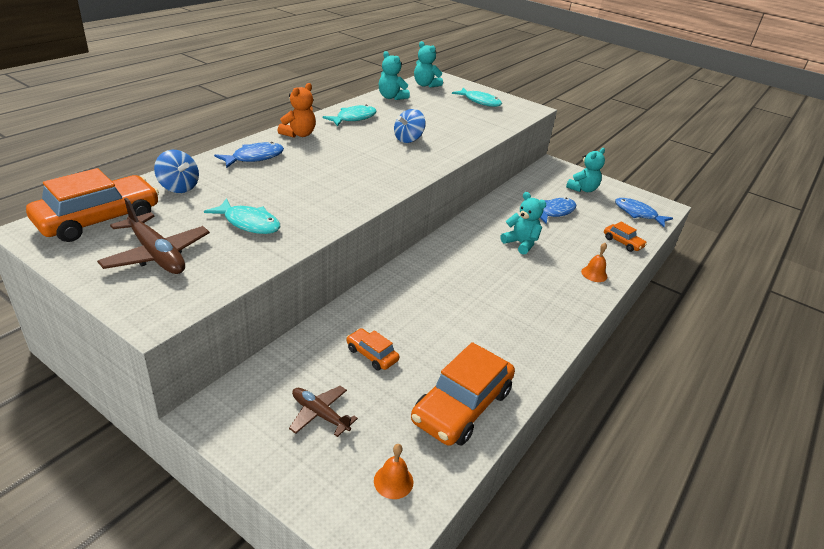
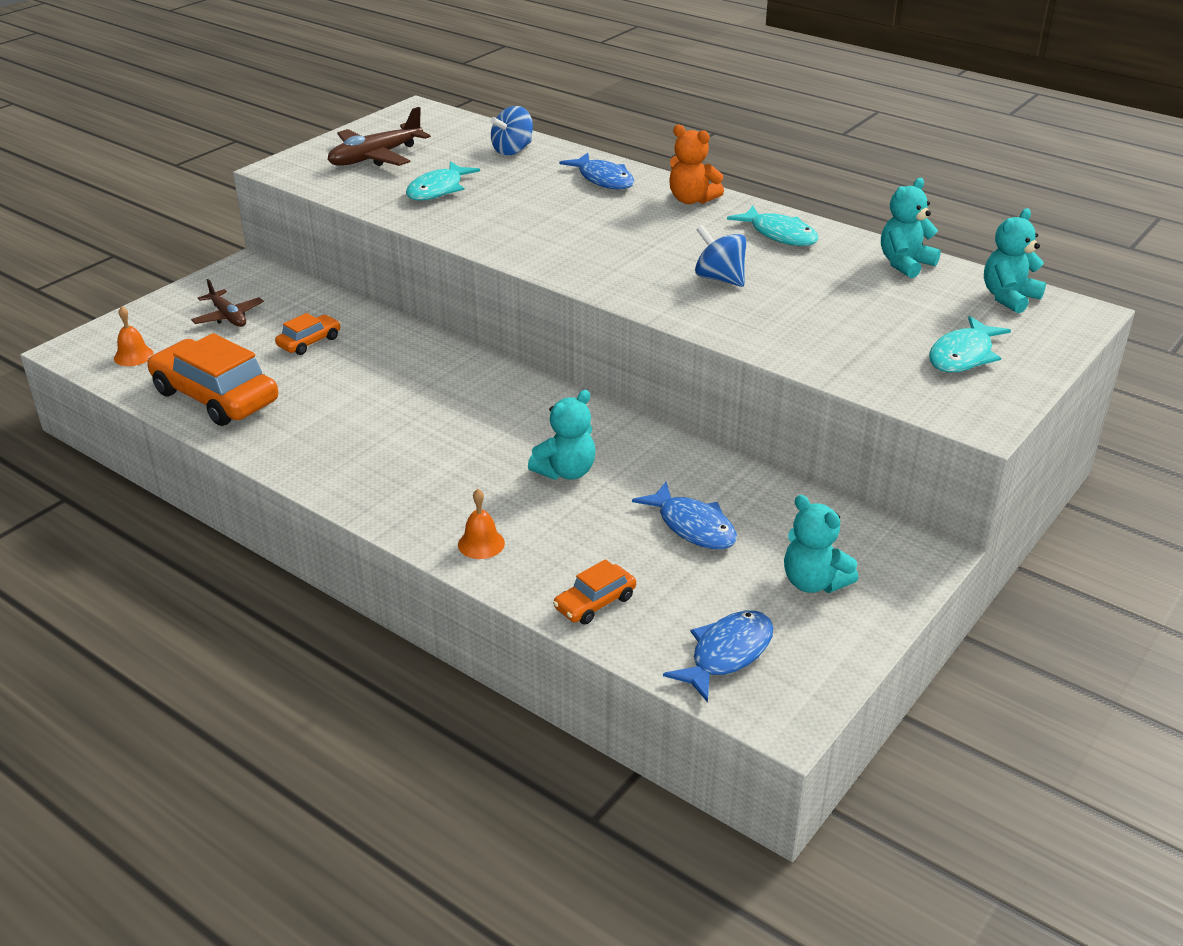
camera: 95 degrees right, 0 degrees up
(98, 219) = (439, 127): orange car -> none
(319, 414) = (228, 317): brown plane -> brown plane turned 105 degrees clockwise

